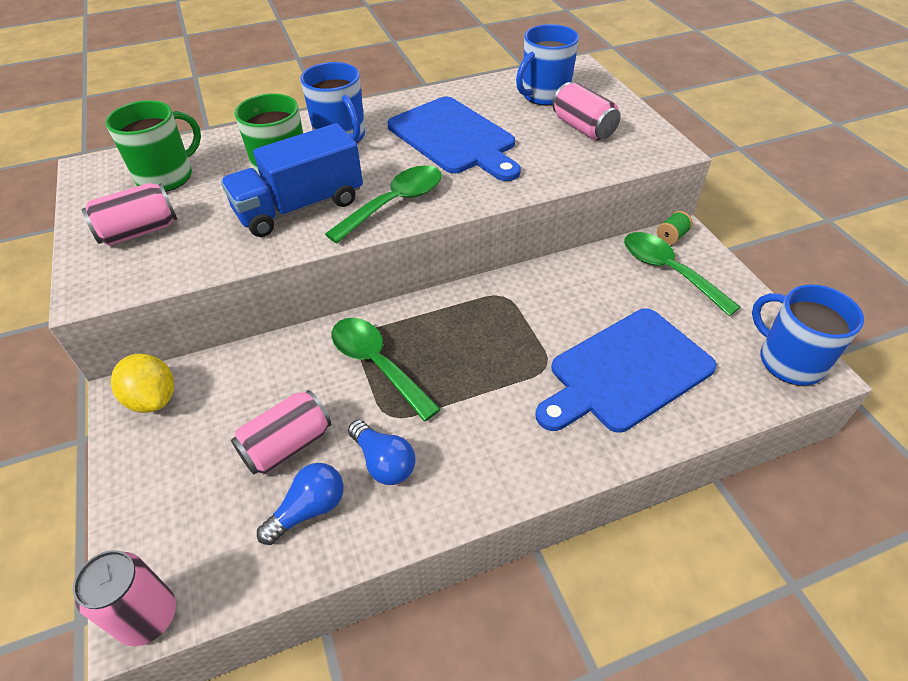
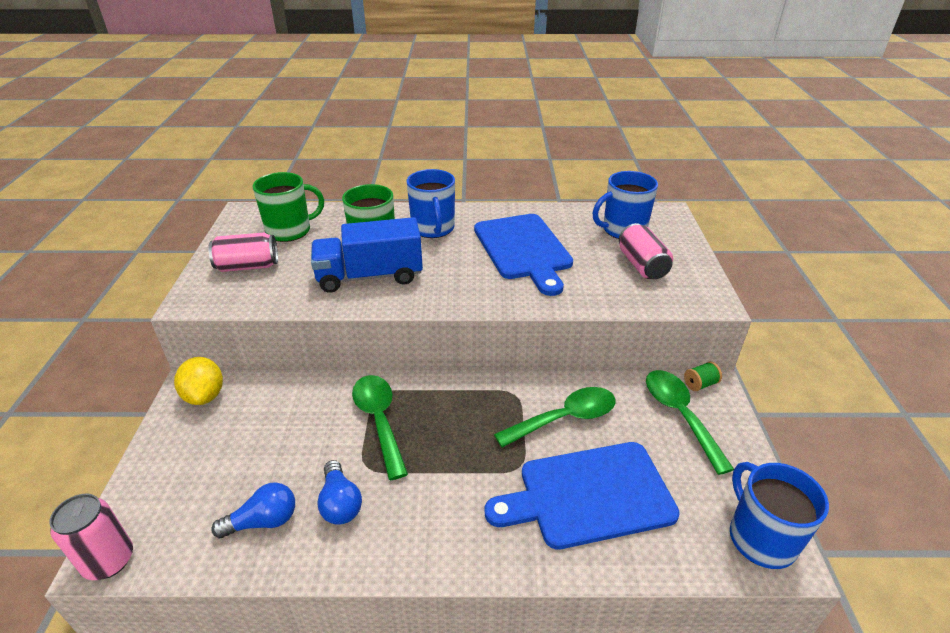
camera: 20 degrees right, 10 degrees down
(287, 445) = (276, 463): pink can -> none
(394, 204) = (443, 291): green spoon -> green spoon (564, 419)

